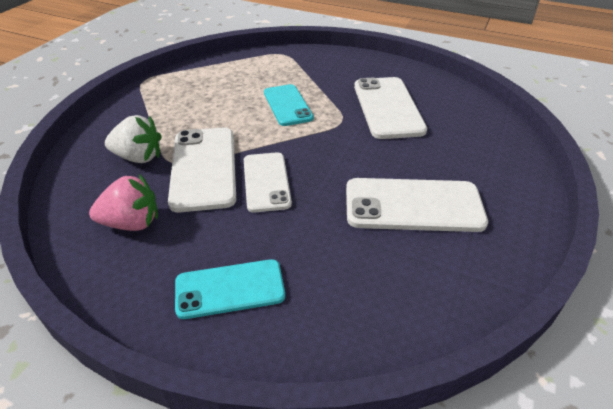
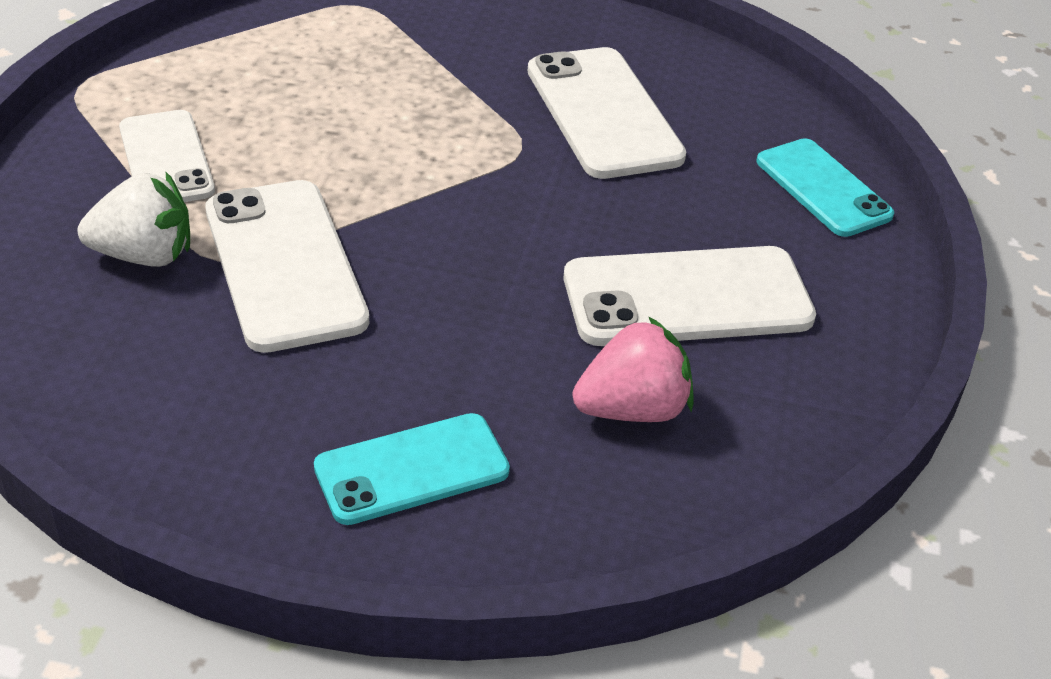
camera: 15 degrees left, 0 degrees up
(132, 223) = (189, 380): pink strawberry -> pink strawberry (632, 409)
(266, 182) = (413, 280): white phone -> white phone (166, 159)
(287, 105) = (406, 122): turquoise phone -> turquoise phone (823, 188)

